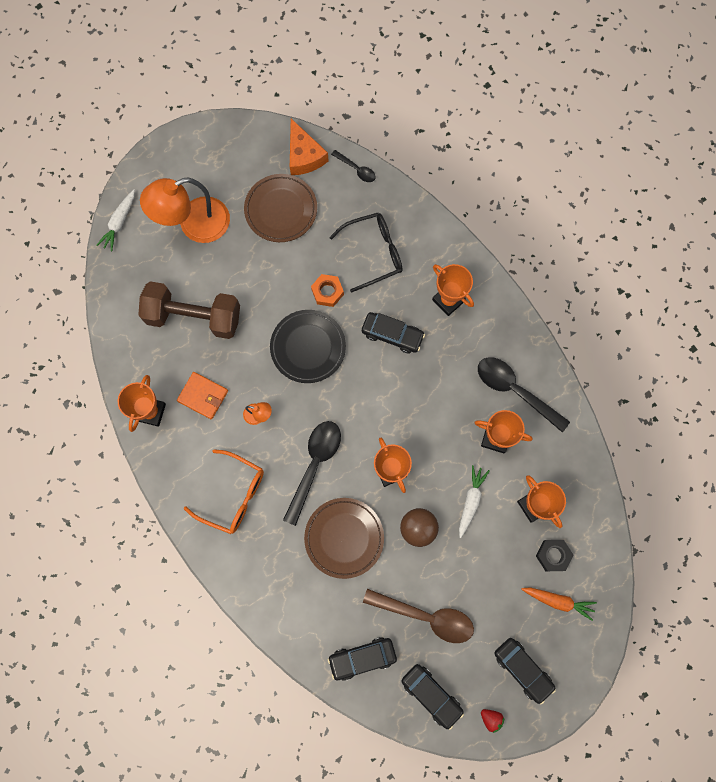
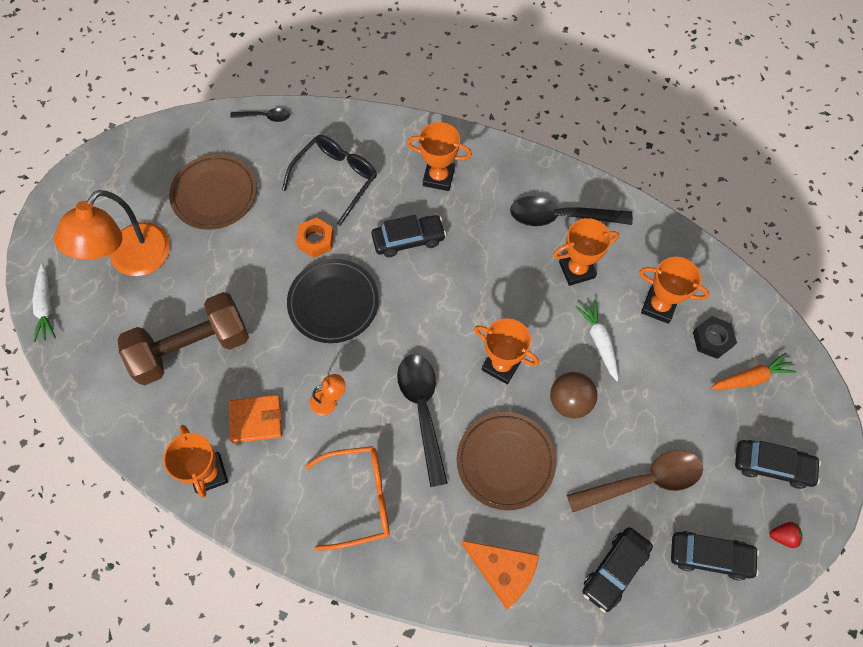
camera: 35 degrees left, 10 degrees down
(304, 156) = (204, 134): orange cheese -> orange cheese (503, 571)

